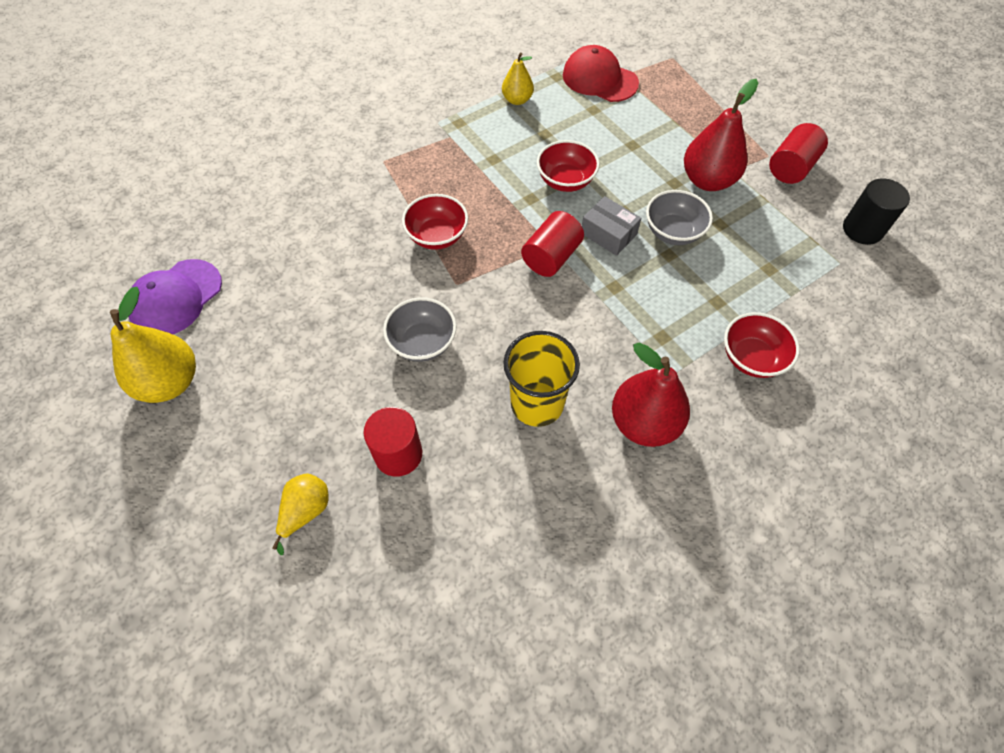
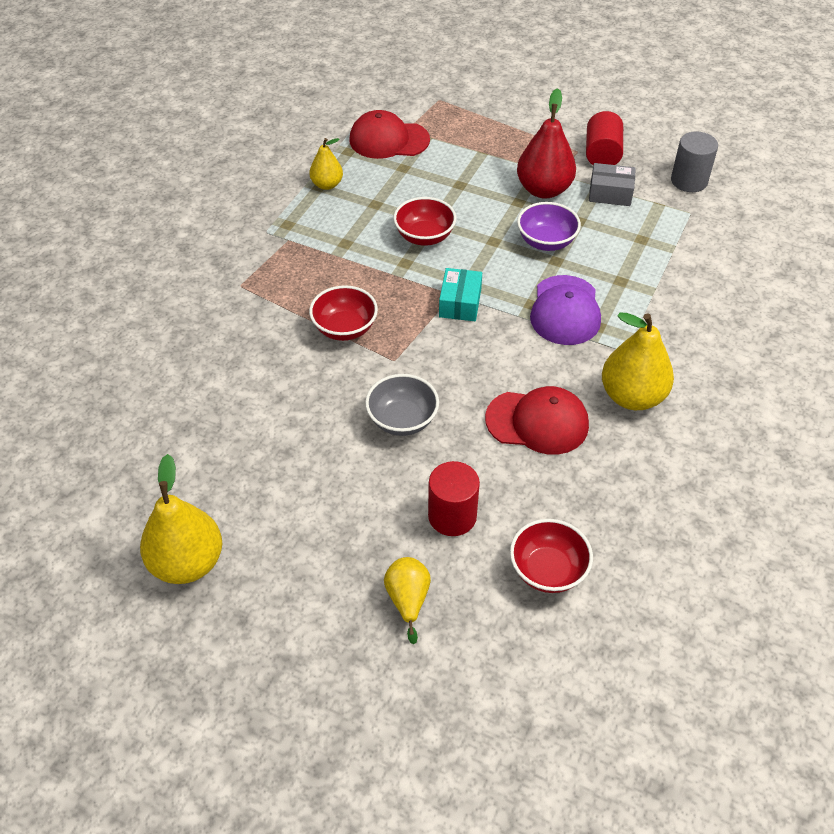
camera: 30 degrees left, 10 degrees down
(176, 298) = (129, 490): purple cap -> purple cap (565, 310)
(537, 403) = (537, 422): yellow cup -> red cap
(551, 257) = (460, 303): red cylinder -> turquoise box
(608, 234) = (494, 265): grey box -> grey box (610, 193)
(644, 423) = (632, 396): red pear -> yellow pear
(673, 232) = (546, 242): grey bowl -> purple bowl
(751, 358) = (676, 311): red bowl -> red bowl (548, 570)
(862, 229) = (689, 181): black cylinder -> grey cylinder

